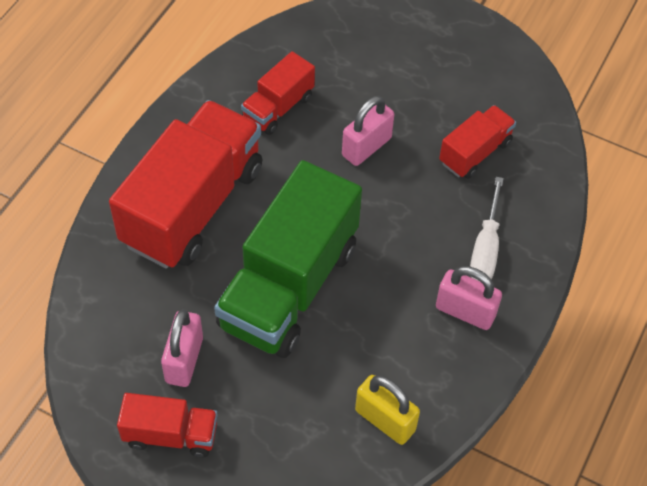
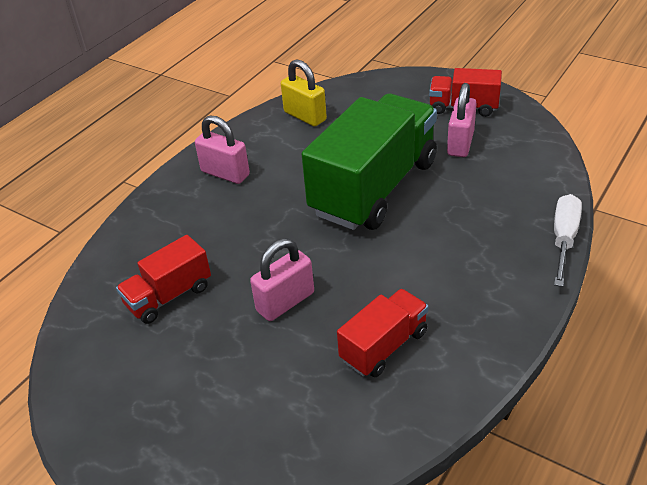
camera: 170 degrees left, 15 degrees down
(193, 206) = (471, 247): red truck -> none
(485, 248) = (191, 215): white screwdriver -> white screwdriver (563, 239)

